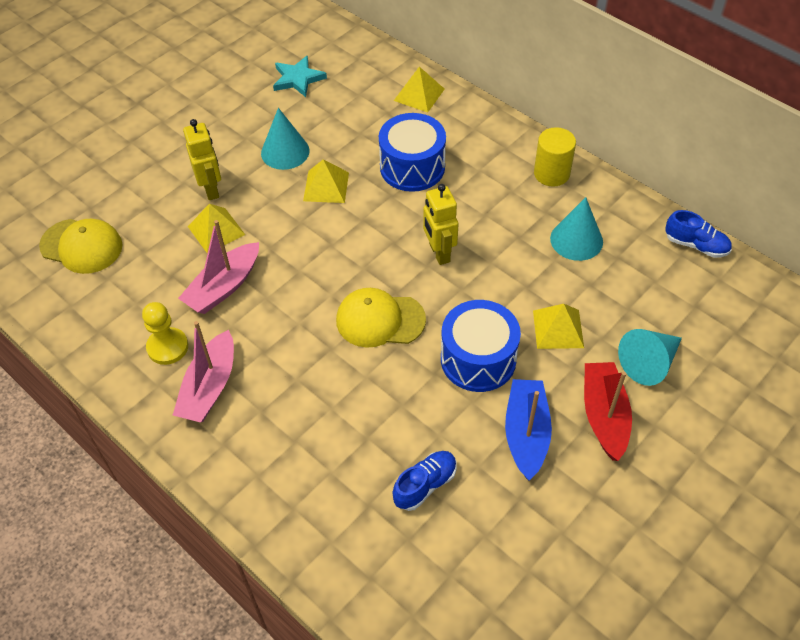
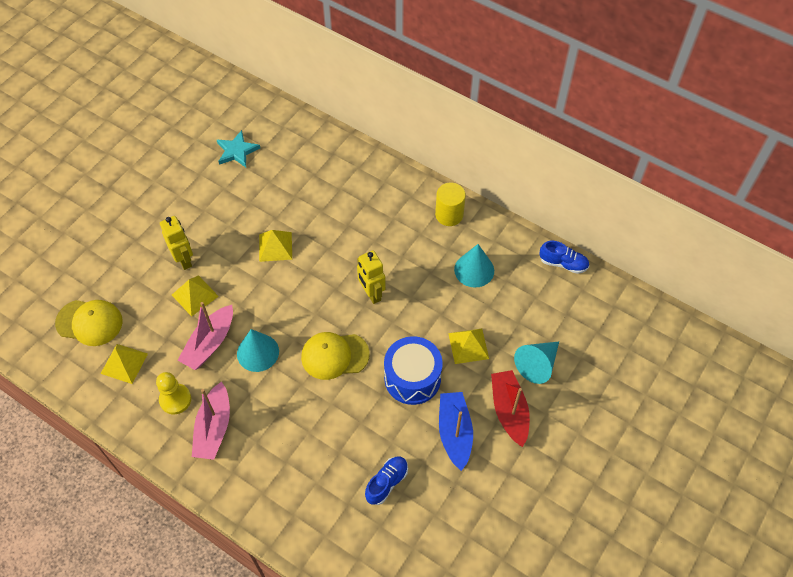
camera: 10 degrees left, 5 degrees up
(285, 152) = (237, 219): turquoise cone -> turquoise cone (258, 352)
(412, 167) = (340, 221): blue drum -> none
(419, 94) = (337, 155): yellow pyramid -> yellow pyramid (124, 363)

